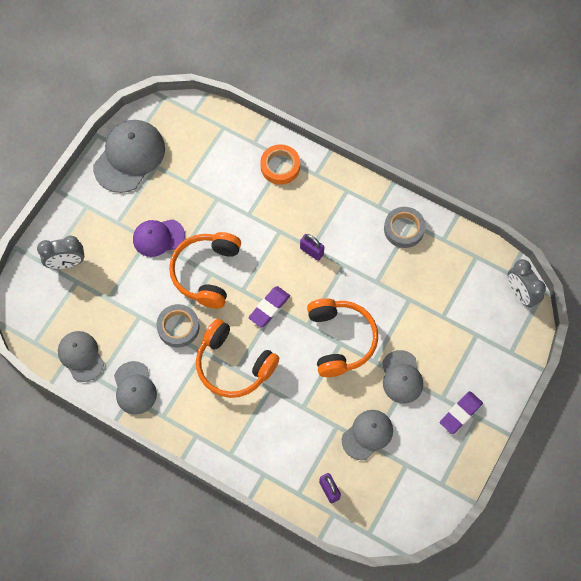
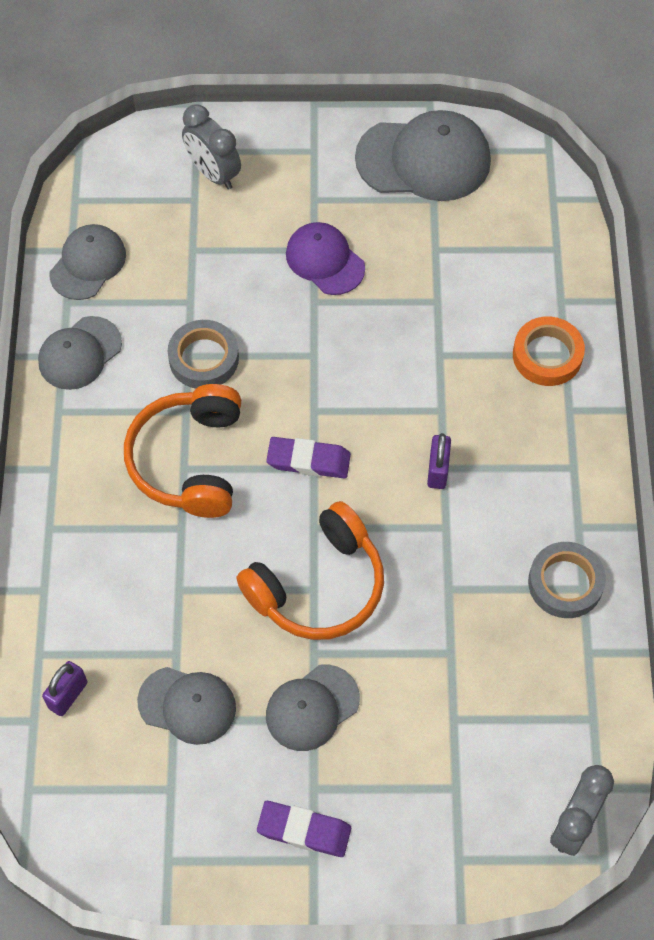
camera: 60 degrees right, 5 degrees down
(206, 272) = (311, 349): orange headphones -> none

